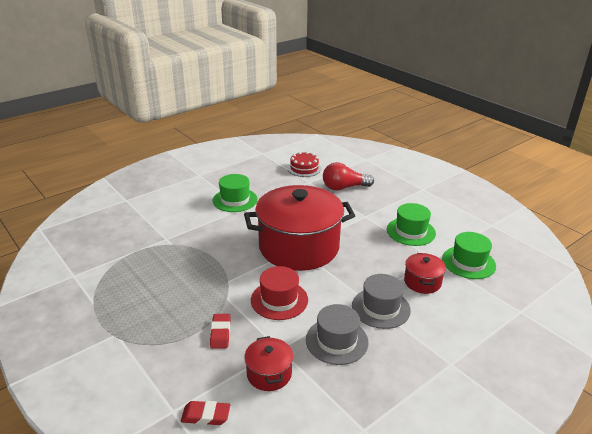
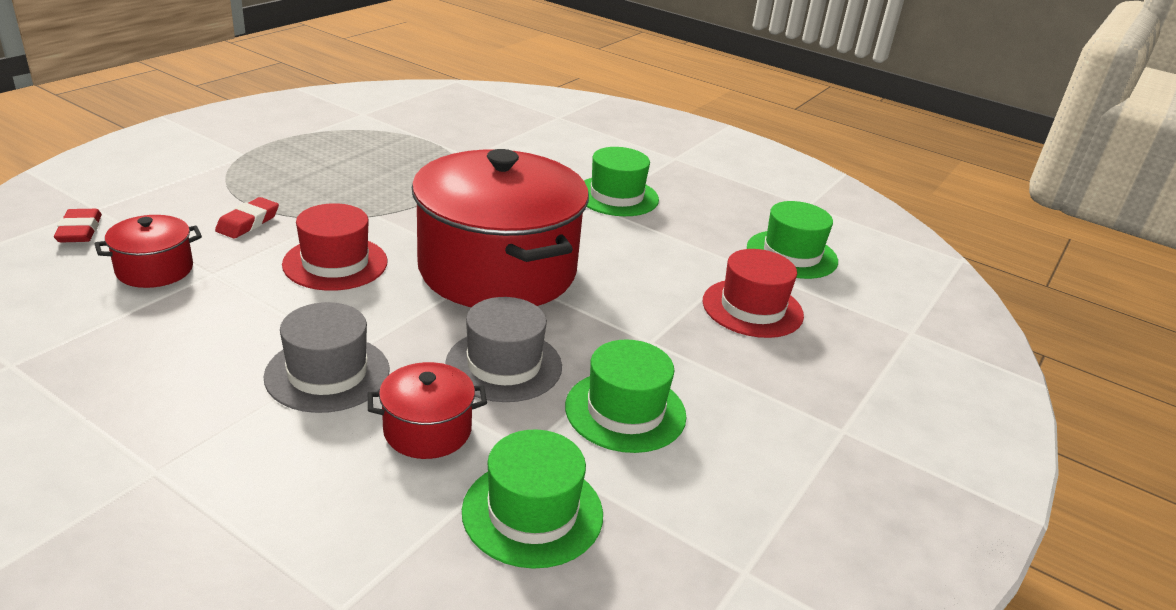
camera: 70 degrees right, 0 degrees up
(220, 333) = (248, 223): red eraser -> red eraser turned 45 degrees counterclockwise
(304, 168) = (791, 254): red cake -> green hat
(336, 341) = (229, 327): grey hat -> grey hat (504, 365)
(344, 187) = (752, 308): red light bulb -> red hat

